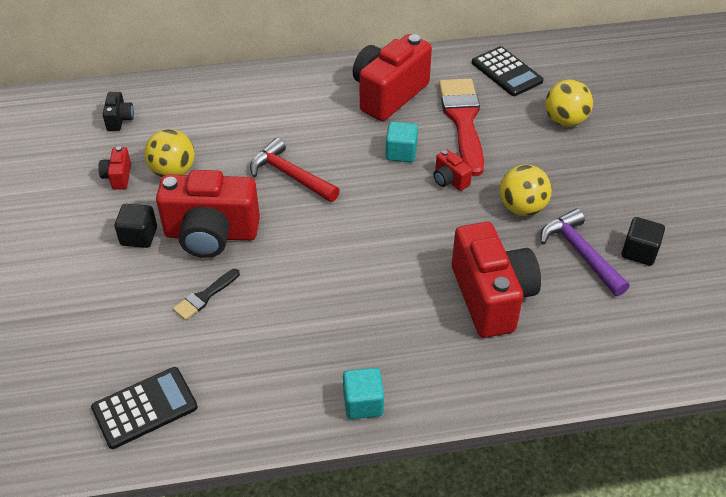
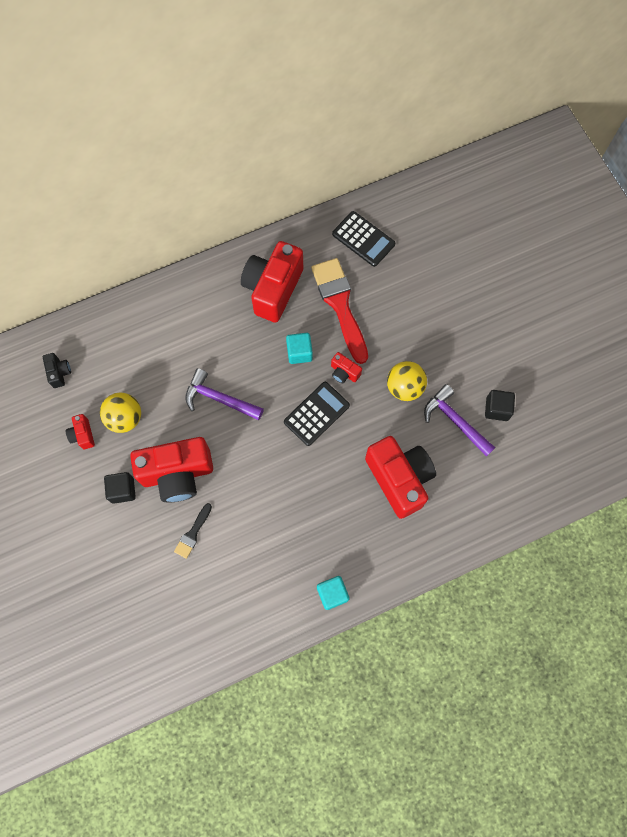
camera: 15 degrees left, 25 degrees up
(145, 408) = (184, 638): black calculator -> black calculator (316, 413)
(290, 175) = (219, 398): red hammer -> purple hammer
(565, 121) = (420, 285): yellow ball -> none

